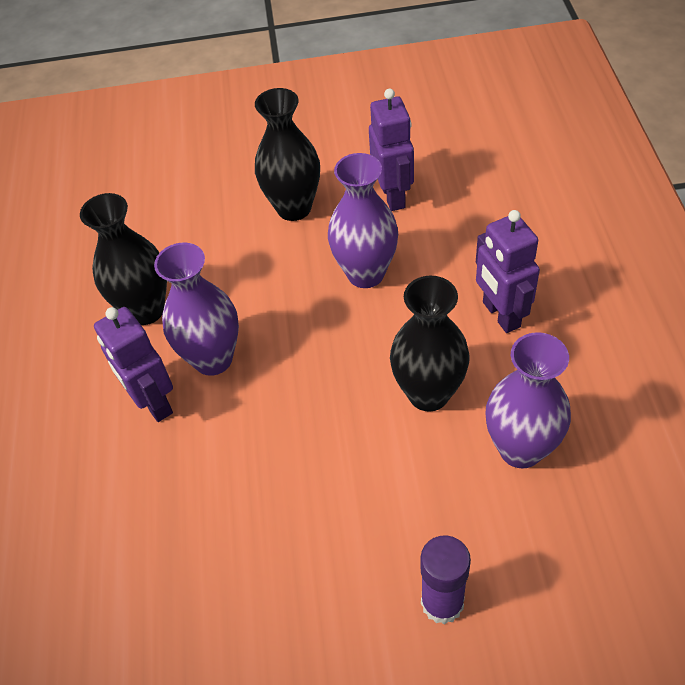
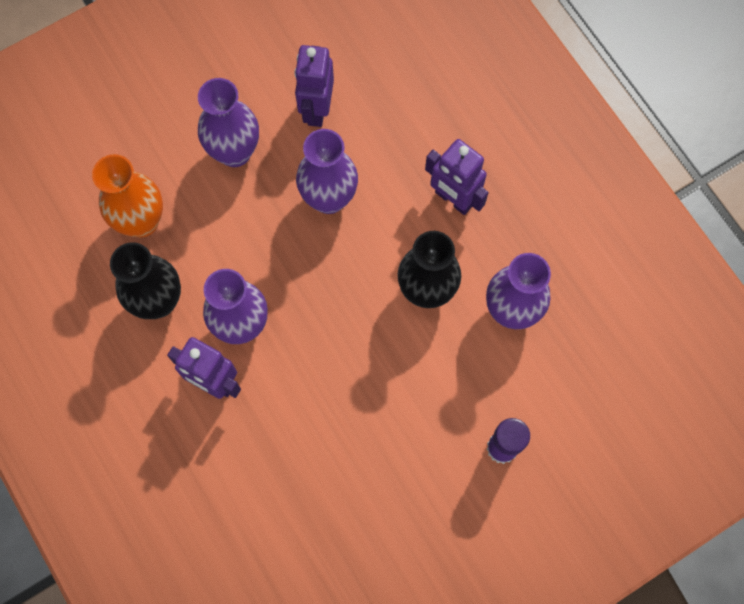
camera: 30 degrees left, 20 degrees up
(173, 238) = (142, 221): none -> orange vase
(294, 208) = (235, 152): black vase -> purple vase
(393, 196) = (316, 109): purple robot -> purple robot turned 135 degrees counterclockwise

